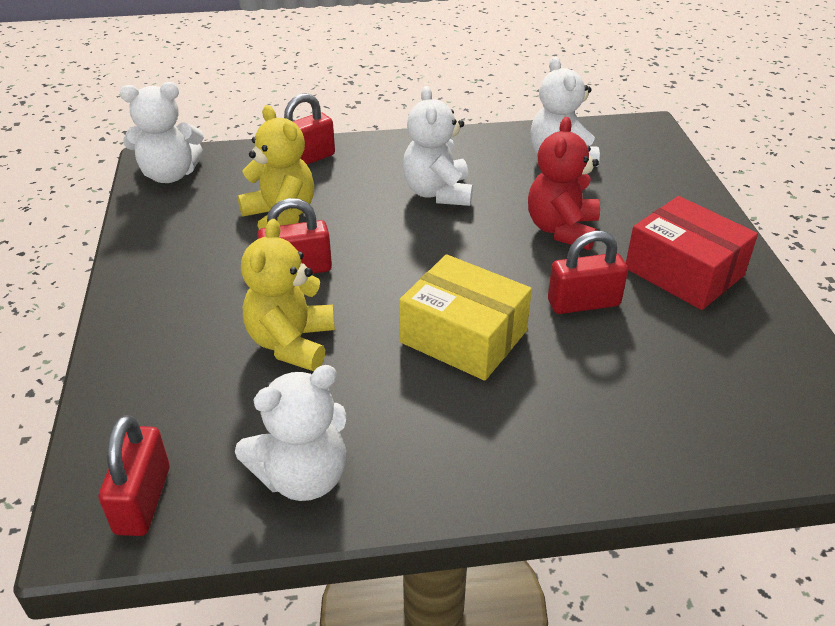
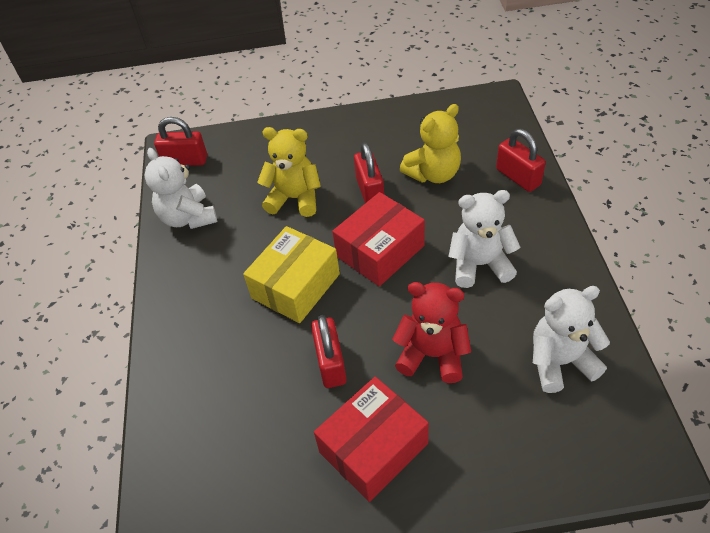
camera: 95 degrees right, 10 degrees up
(170, 175) = (481, 108): white teddy bear -> none
(409, 262) = (380, 251): none -> red box

